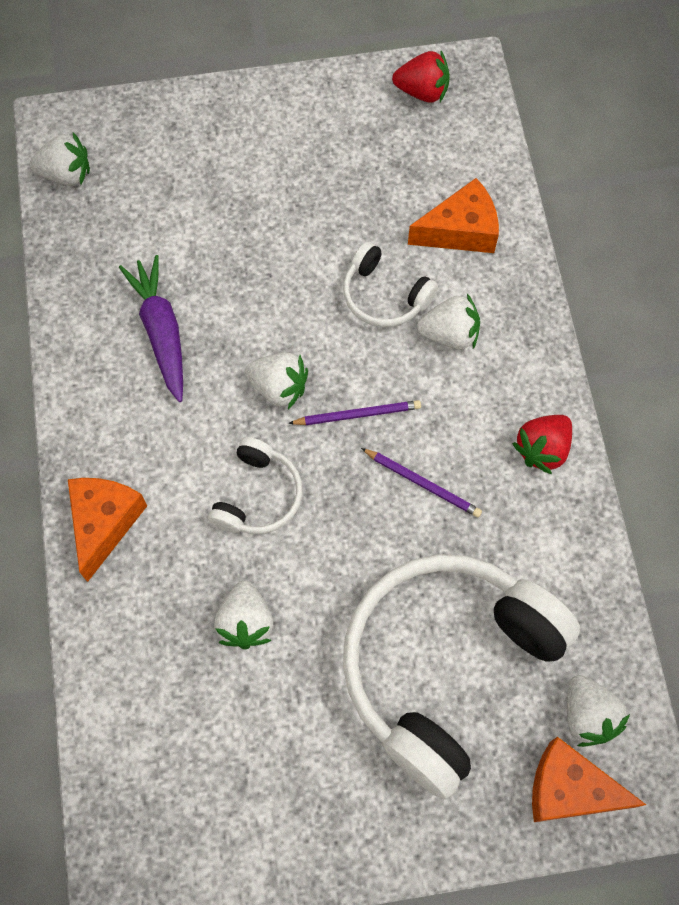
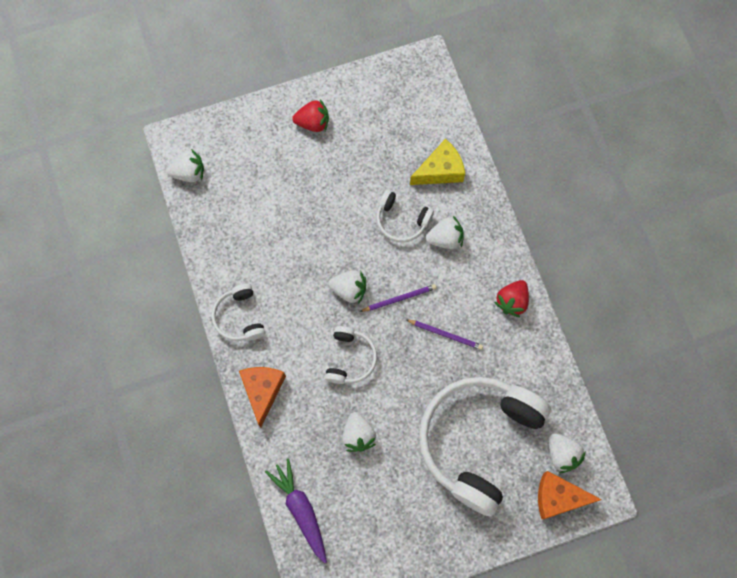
camera: 10 degrees left, 5 degrees up
(94, 401) = (240, 317): none -> white headphones
(161, 332) = (271, 266): purple carrot -> purple carrot (301, 510)
(422, 91) = (400, 80): red strawberry -> red strawberry (313, 123)
(460, 230) = (440, 170): orange cheese -> yellow cheese

